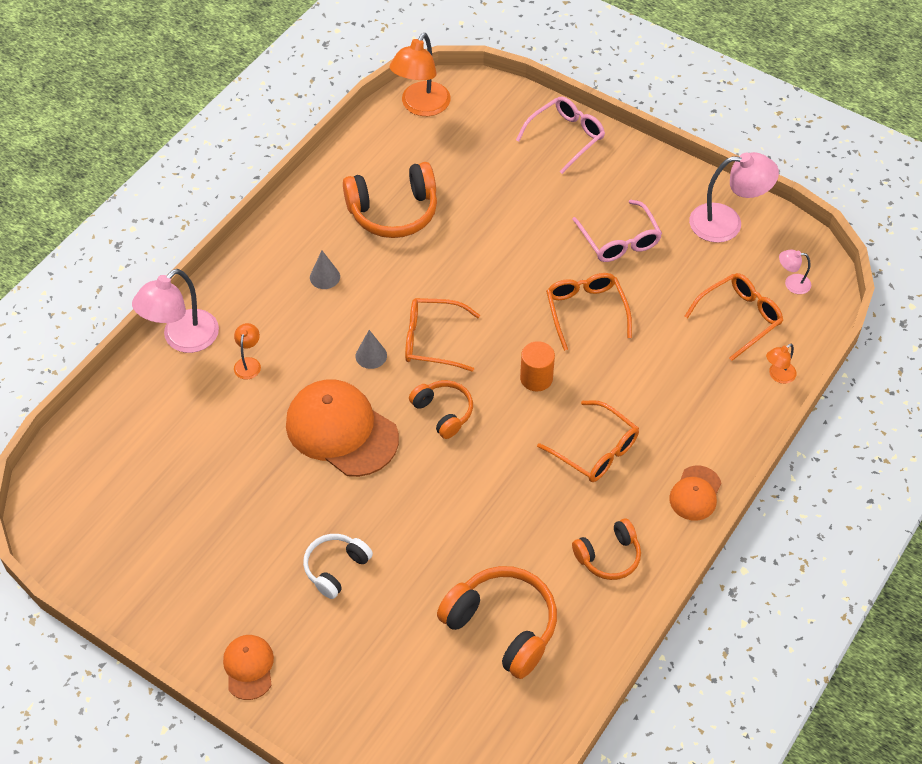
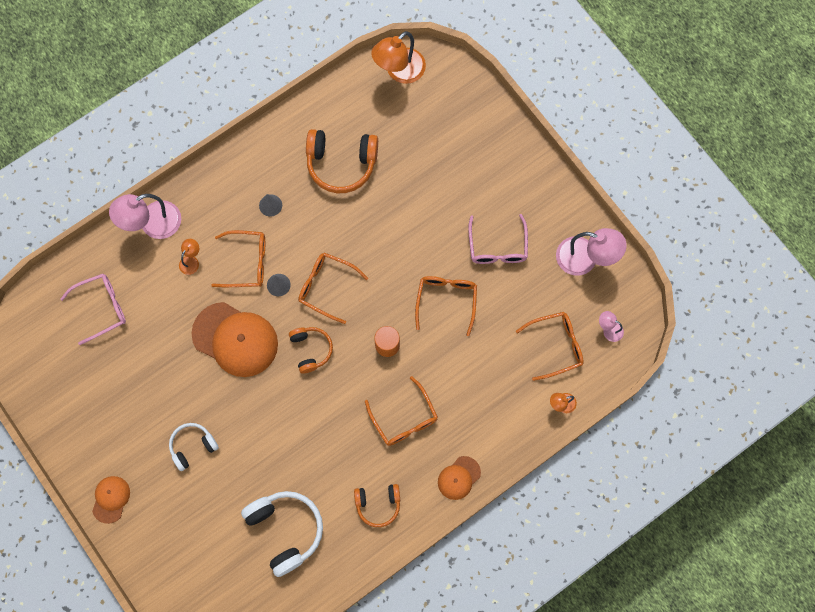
camera: 20 degrees right, 20 degrees up
(320, 344) = (246, 262): none -> orange glasses
(341, 430) = (235, 339): orange cap -> orange cap turned 150 degrees clockwise
(502, 626) = (285, 530): orange headphones -> white headphones
(565, 137) = (497, 138): pink glasses -> pink glasses (101, 308)

